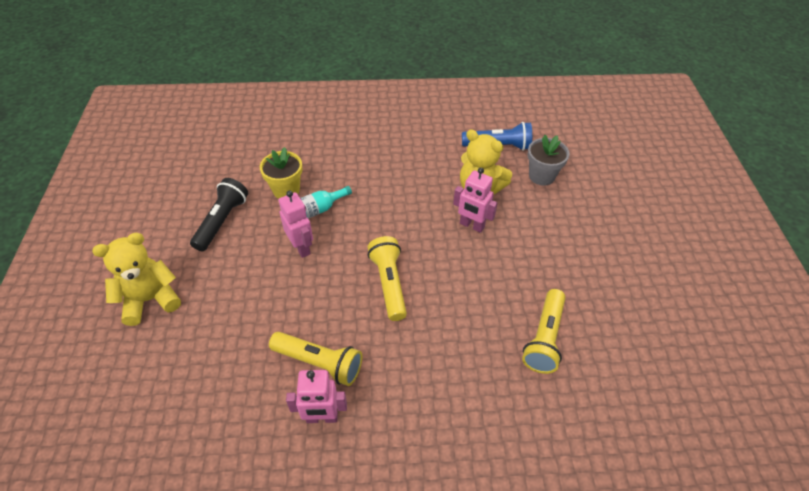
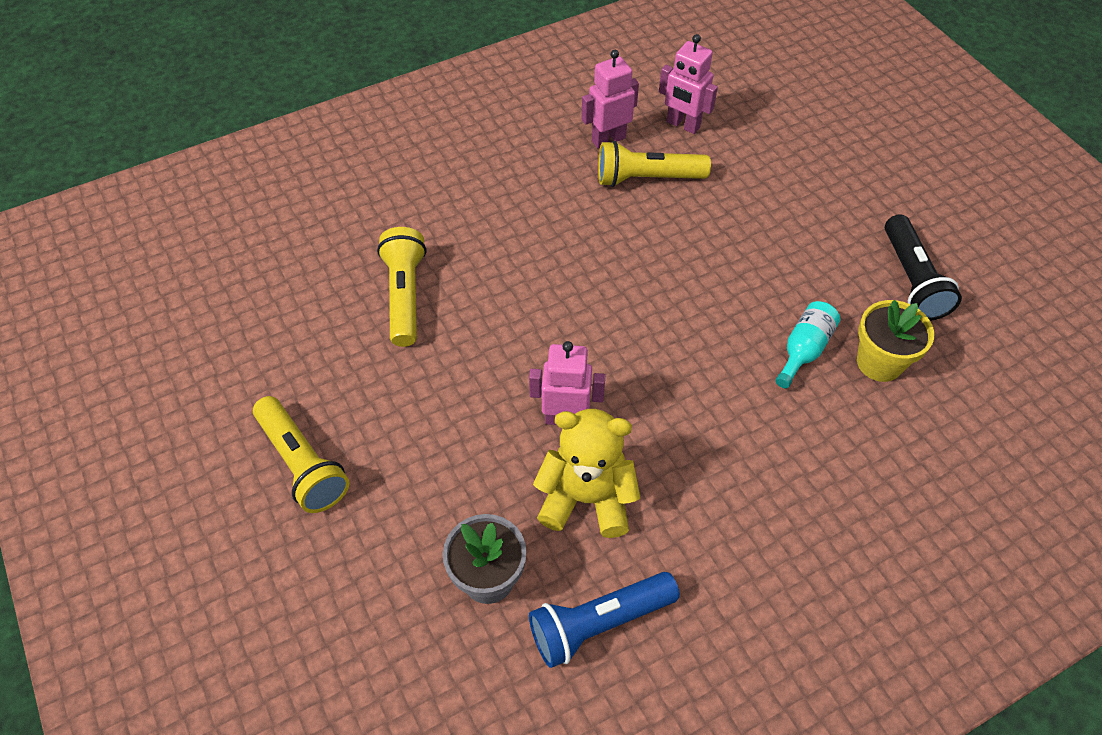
camera: 155 degrees right, 5 degrees up
(150, 299) = (882, 166): yellow teddy bear -> none
(301, 247) = (776, 287): pink robot -> pink robot (683, 125)
(389, 284) = (630, 286): yellow flashlight -> yellow flashlight (302, 463)

